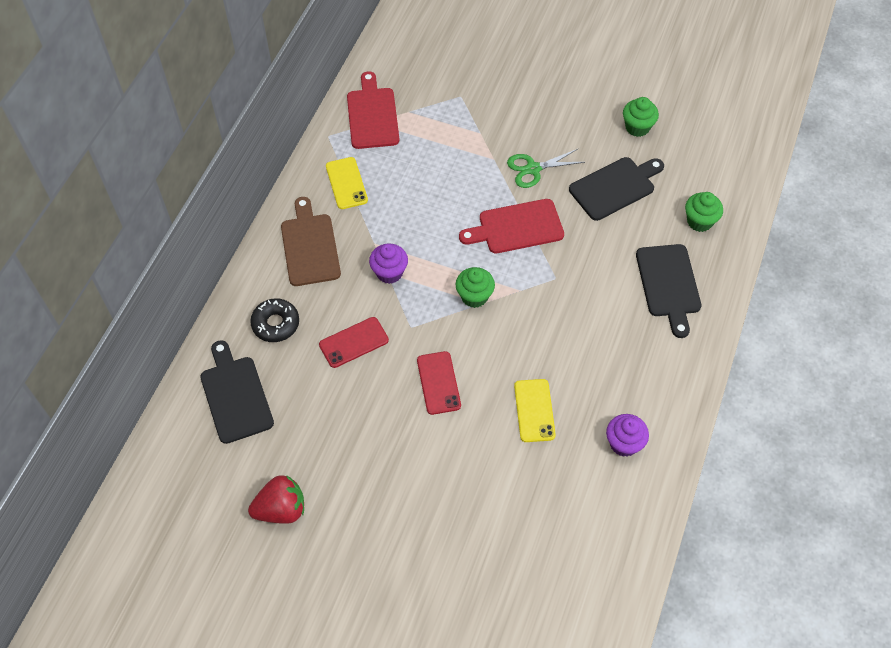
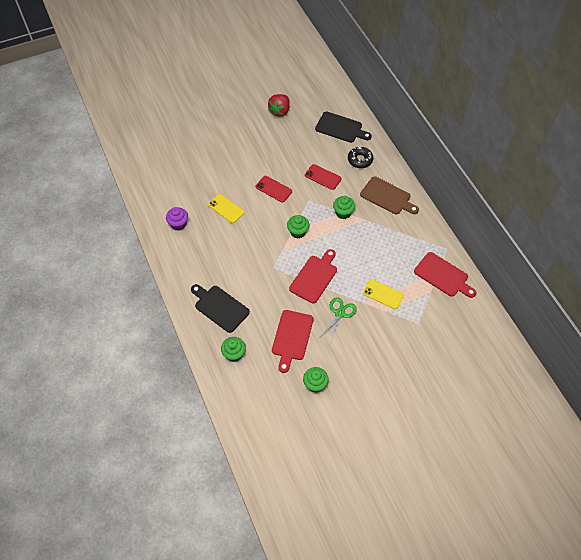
camera: 135 degrees right, 0 degrees up
(346, 183) = (409, 234): yellow phone -> yellow phone (383, 294)
(354, 342) = (323, 177): red phone -> red phone turned 75 degrees counterclockwise
(389, 272) = (343, 213): purple cupcake -> green cupcake
(614, 187) = (292, 337): black cutting board -> red cutting board

